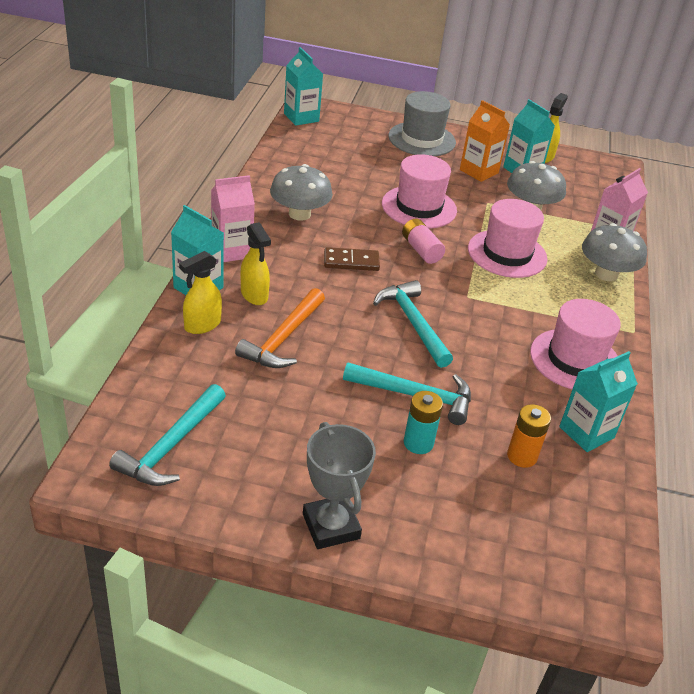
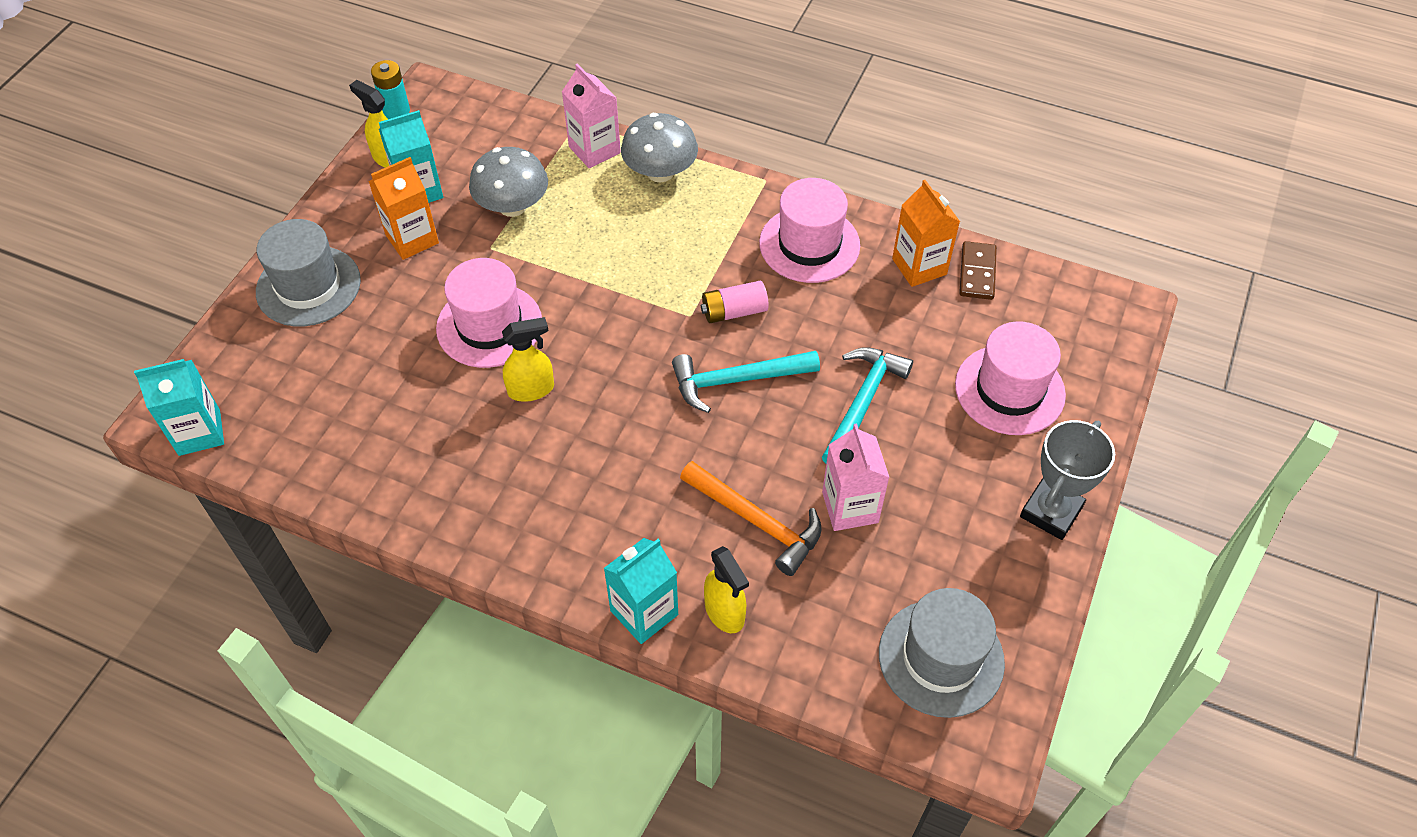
camera: 75 degrees left, 15 degrees up
(171, 446) = (941, 658): turquoise hammer -> grey hat
(232, 251) = (562, 564): pink carton -> pink carton (850, 507)
(254, 295) = (667, 545): yellow spray bottle -> yellow spray bottle (531, 389)
(299, 214) = (483, 470): grey mushroom -> none
(331, 526) = (1051, 512): grey trophy -> grey trophy turned 45 degrees counterclockwise
(351, 262) = (605, 424): brown domino -> brown domino (977, 273)
(418, 443) = (935, 414): turquoise battery -> turquoise battery (396, 111)
(421, 250) = (589, 343): pink battery -> pink battery (734, 311)
(507, 253) = (608, 255): pink hat -> pink hat (1009, 390)
(522, 456) = (953, 329): orange battery -> none
(586, 432) = (919, 266): turquoise carton -> orange carton

